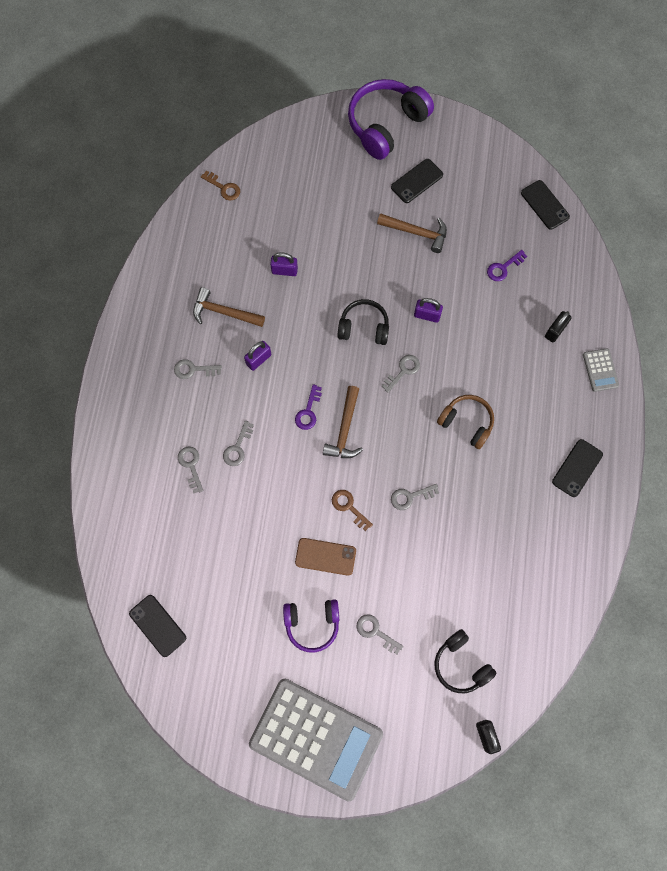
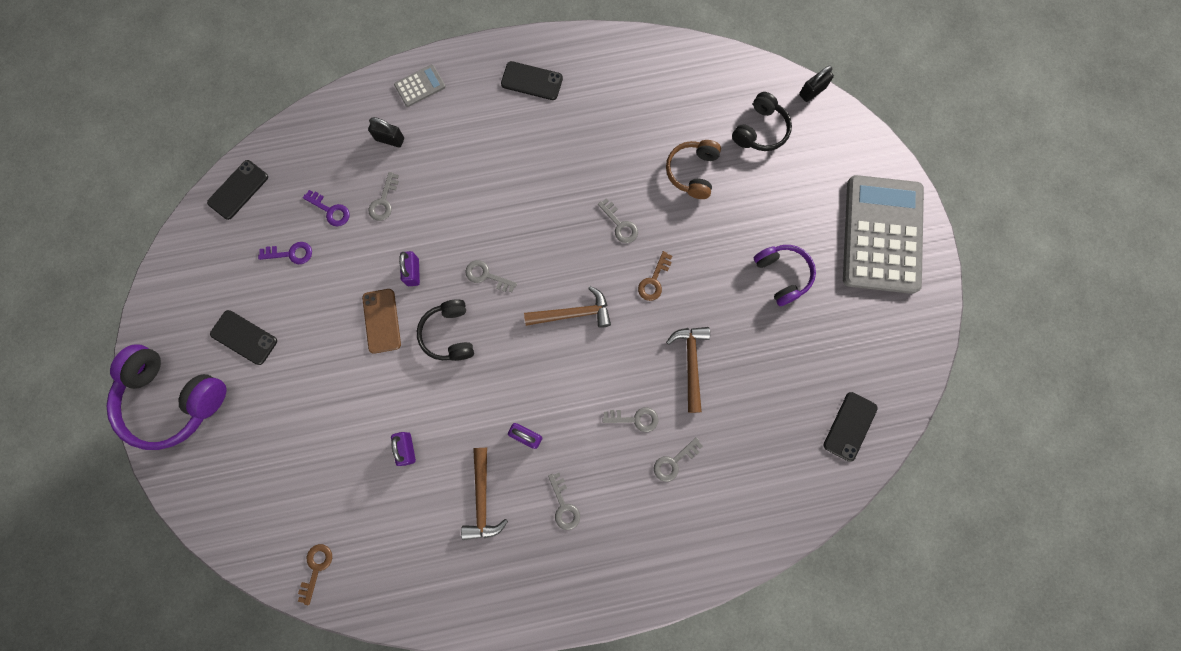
camera: 110 degrees left, 5 degrees up
(308, 411) = (567, 359): purple key -> purple key (291, 253)
(325, 556) = (712, 286): brown phone -> brown phone (382, 321)
(375, 632) = (764, 214): grey key -> grey key (384, 201)
(416, 233) = (313, 316): brown hammer -> brown hammer (691, 363)
(466, 423) = (522, 195): brown headphones -> brown headphones (692, 172)

